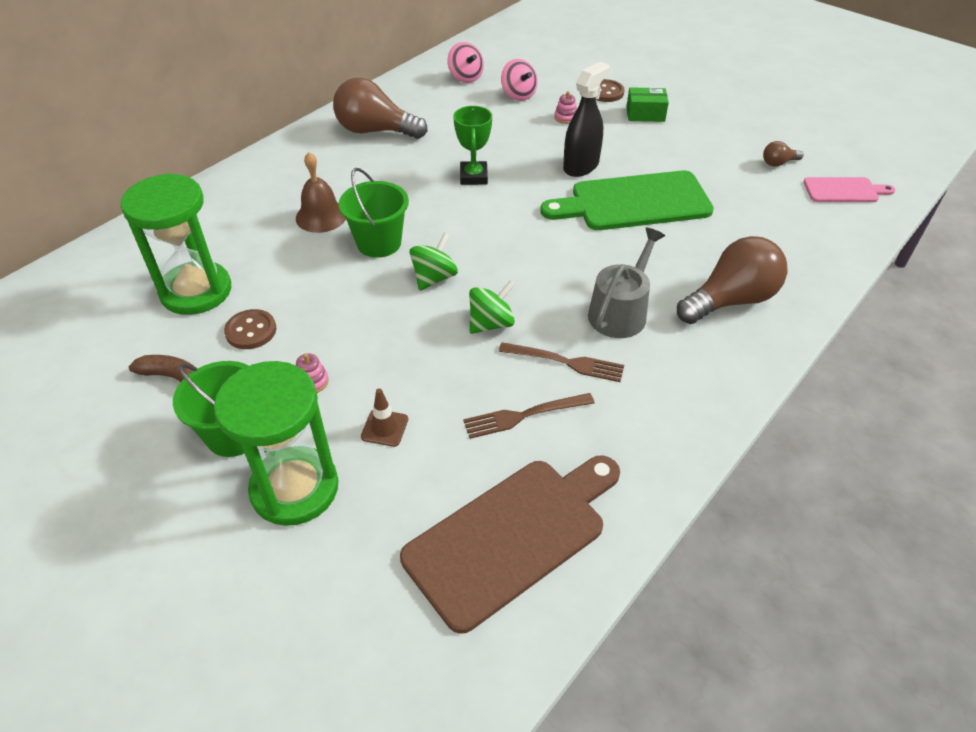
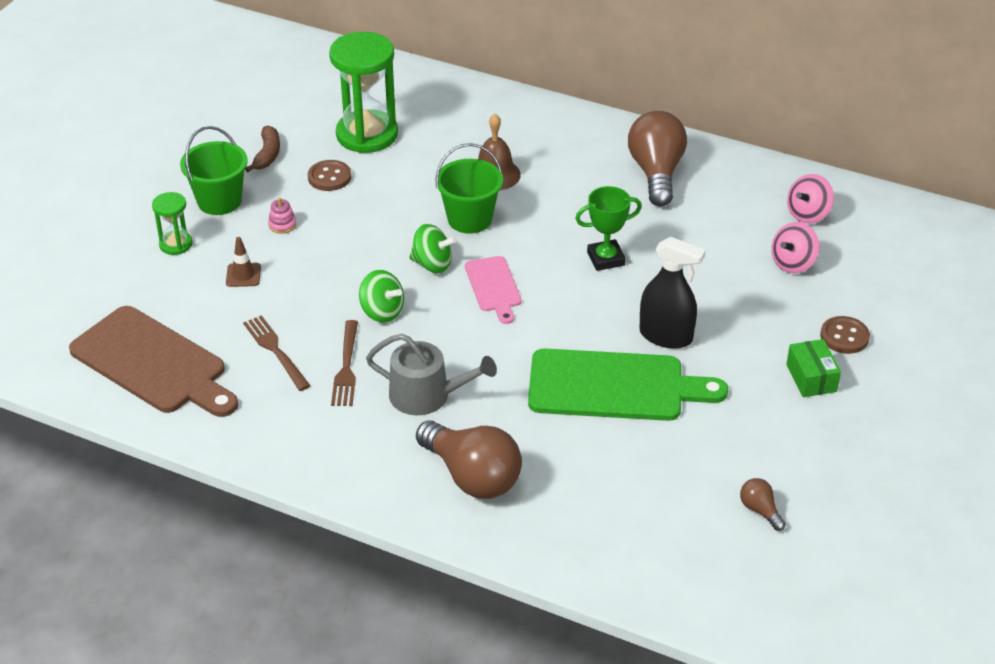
camera: 75 degrees right, 5 degrees down
(295, 488) = (176, 244): green hourglass -> green hourglass, size x0.49
(565, 118) = (763, 310): pink stacking toy -> none
(634, 202) = (614, 386): green cutting board -> green cutting board turned 120 degrees clockwise
(844, 190) = (726, 576): pink cutting board -> pink cutting board (493, 287)

